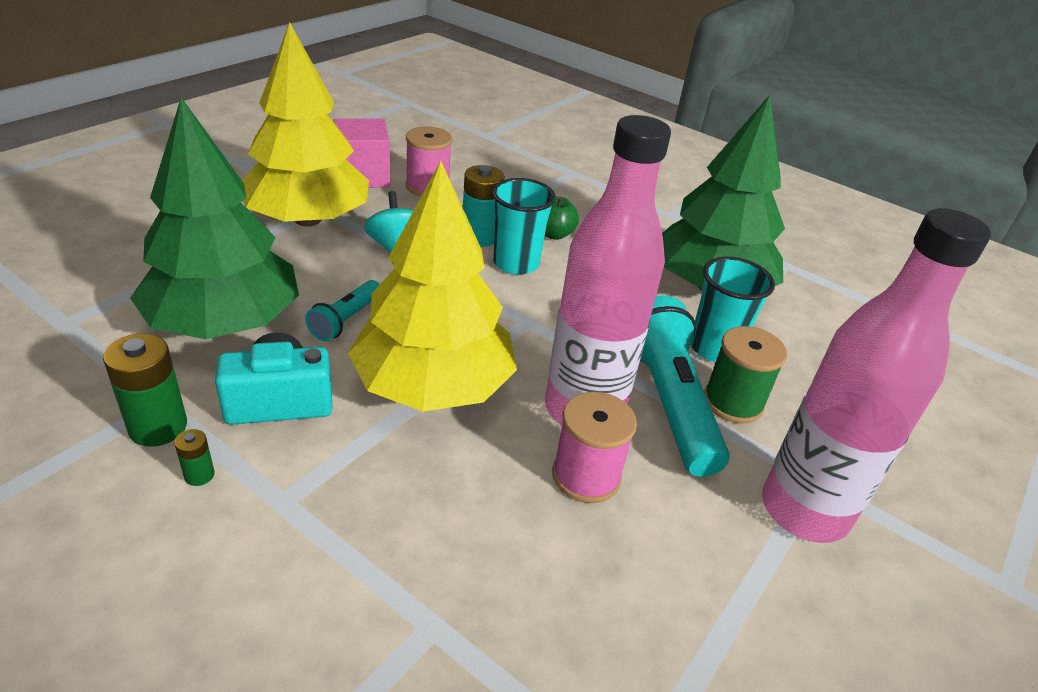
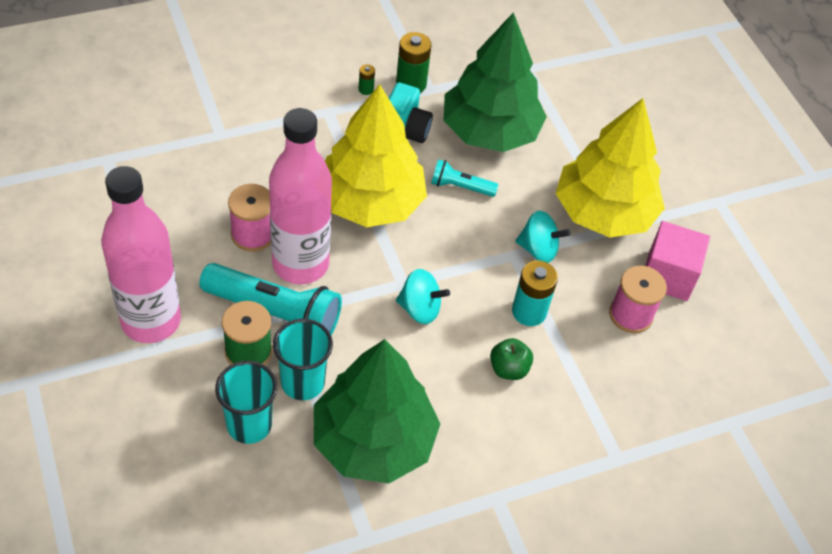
camera: 120 degrees right, 15 degrees up
(346, 320) = (460, 187): turquoise flashlight -> turquoise flashlight turned 45 degrees counterclockwise
(516, 263) = (478, 316): turquoise cup -> turquoise cup (249, 425)
(546, 300) = (420, 309): none -> turquoise spinning top

